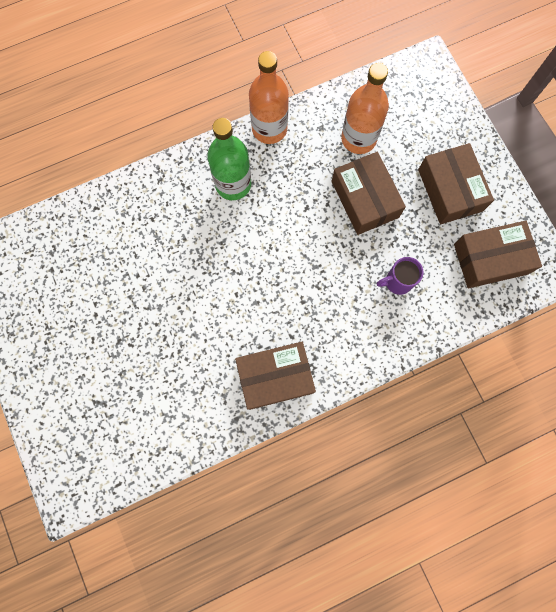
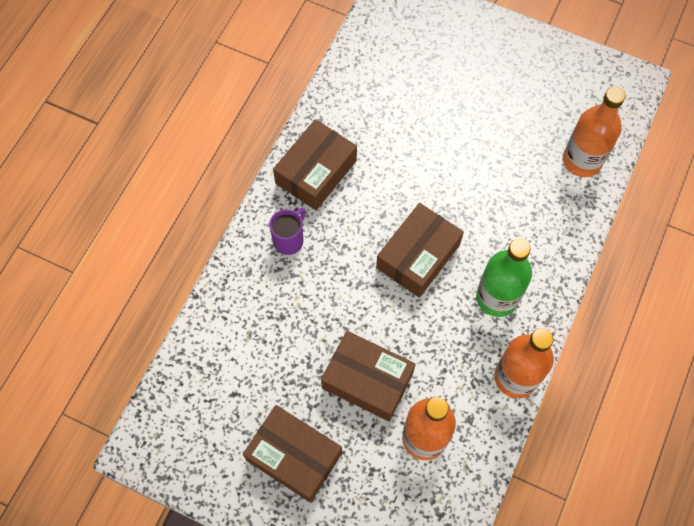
camera: 140 degrees right, 10 degrees down
(80, 228) = (582, 160): none -> orange bottle
(397, 282) = (276, 326): purple mug -> purple mug (289, 240)
(490, 259) = (205, 416): brown box -> brown box (418, 256)

